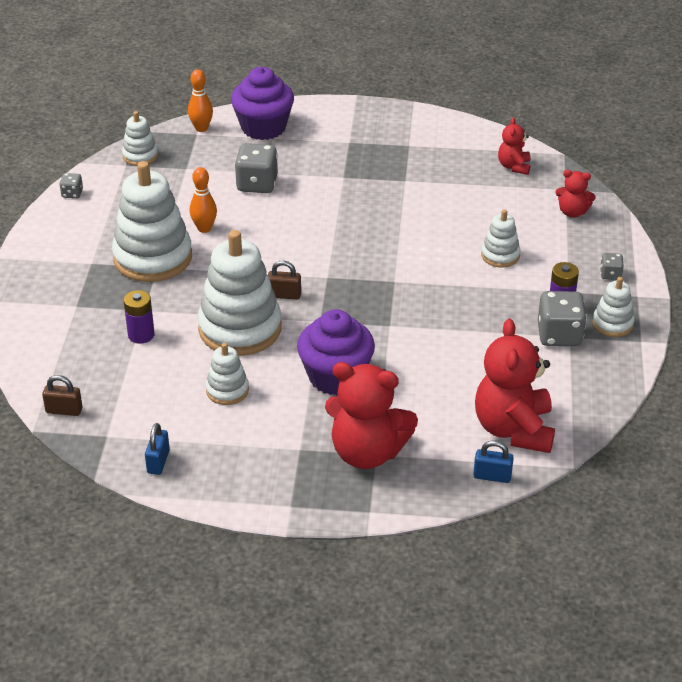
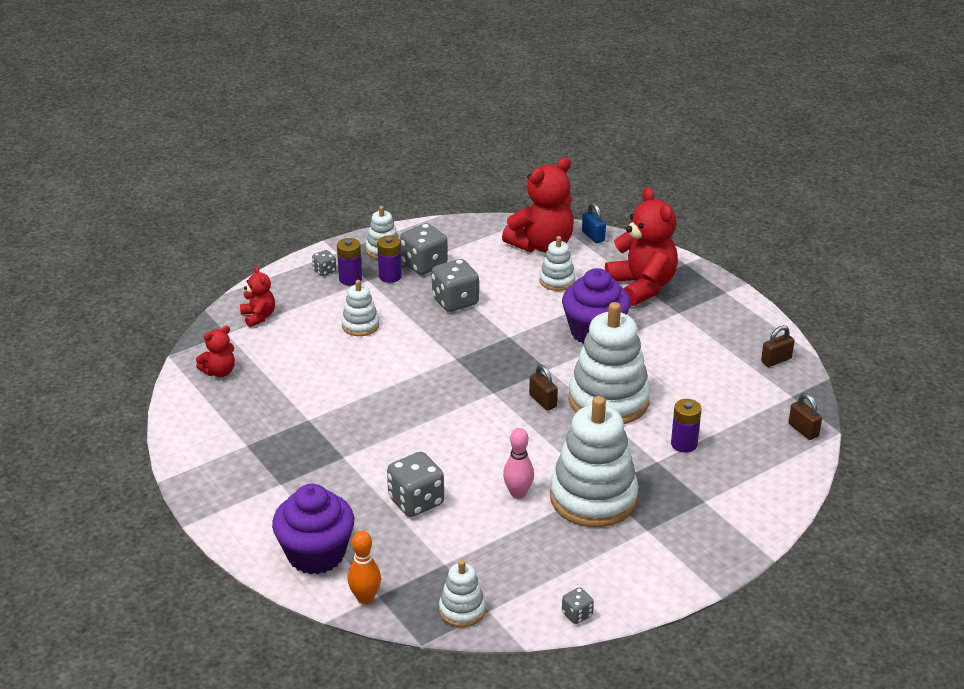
camera: 130 degrees left, 5 degrees down
(158, 462) = (776, 360): blue padlock -> brown padlock
(204, 228) = (518, 493): orange bowling pin -> pink bowling pin
(227, 390) = (675, 370): white stacking toy -> white stacking toy (557, 281)
(477, 323) = (455, 301): none -> grey dice
(581, 282) = (350, 279): none -> purple battery

